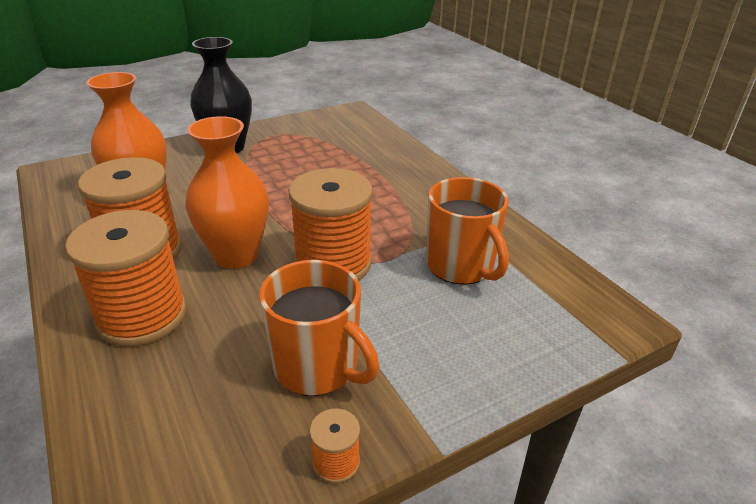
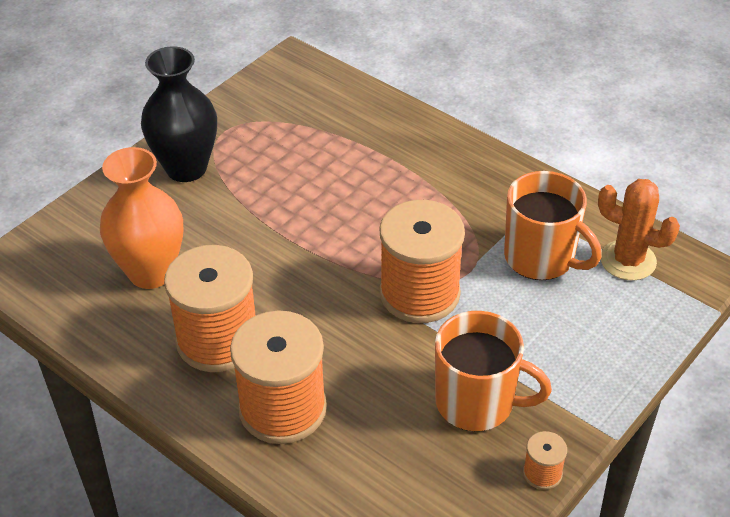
camera: 20 degrees left, 10 degrees up
(236, 256) = (317, 314): orange vase -> none
(545, 289) = (628, 260): none -> orange cactus

